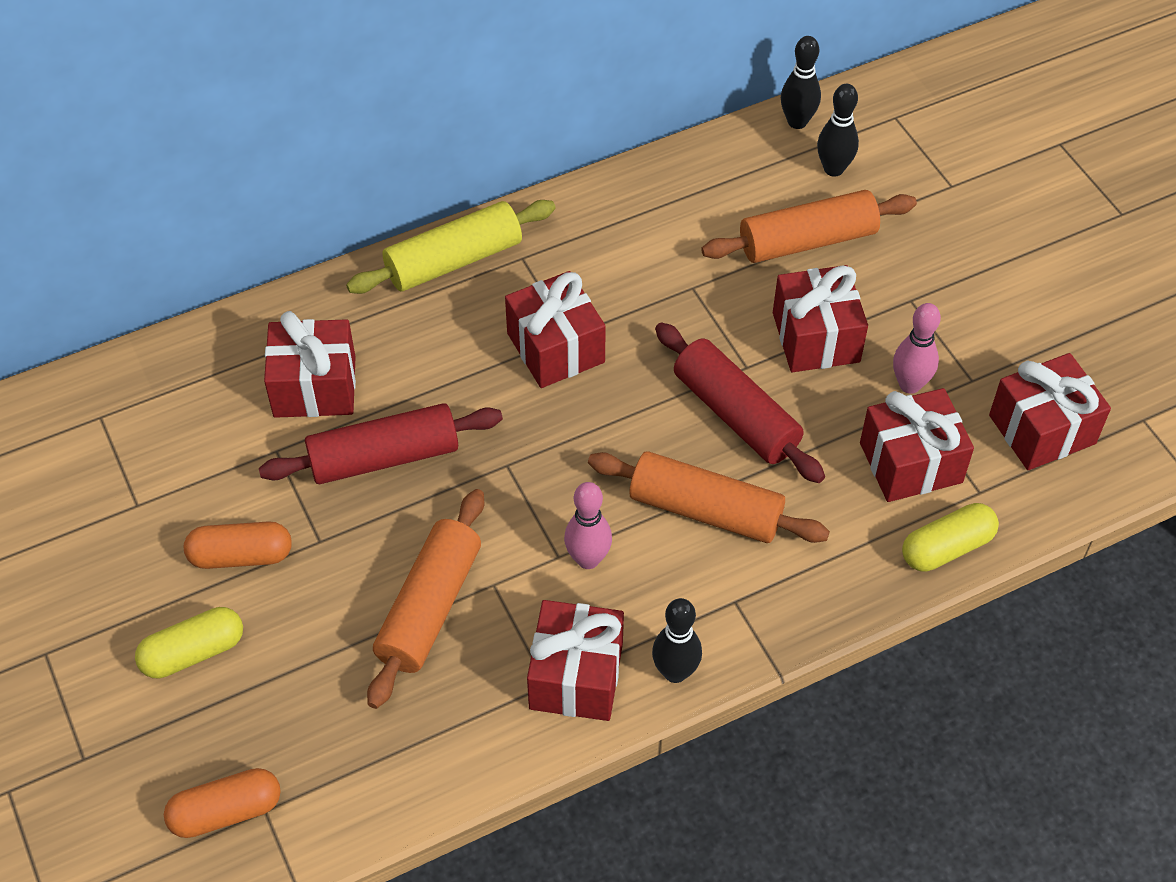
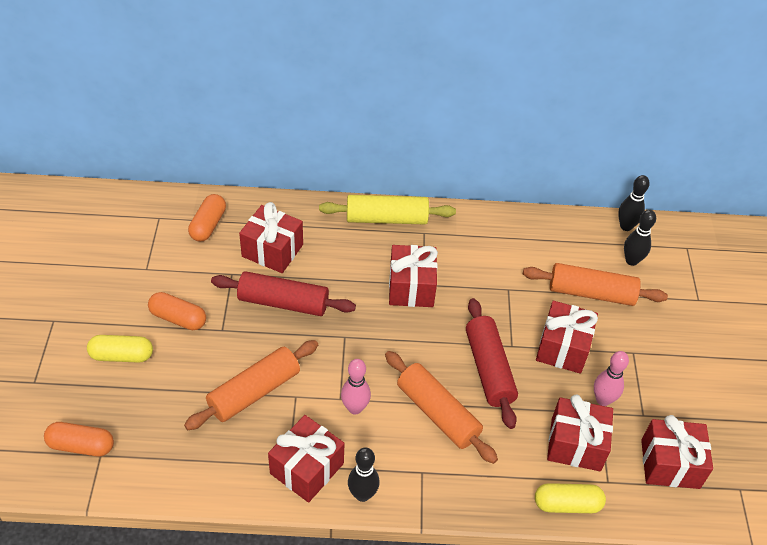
camera: 25 degrees right, 5 degrees down
(187, 392) = (208, 225): none -> orange capsule

